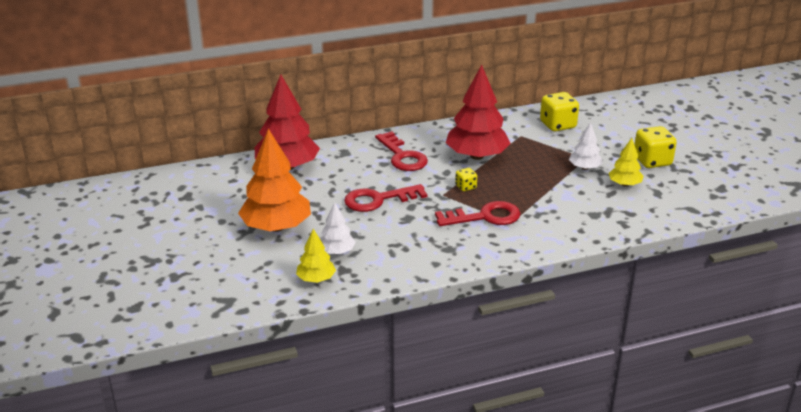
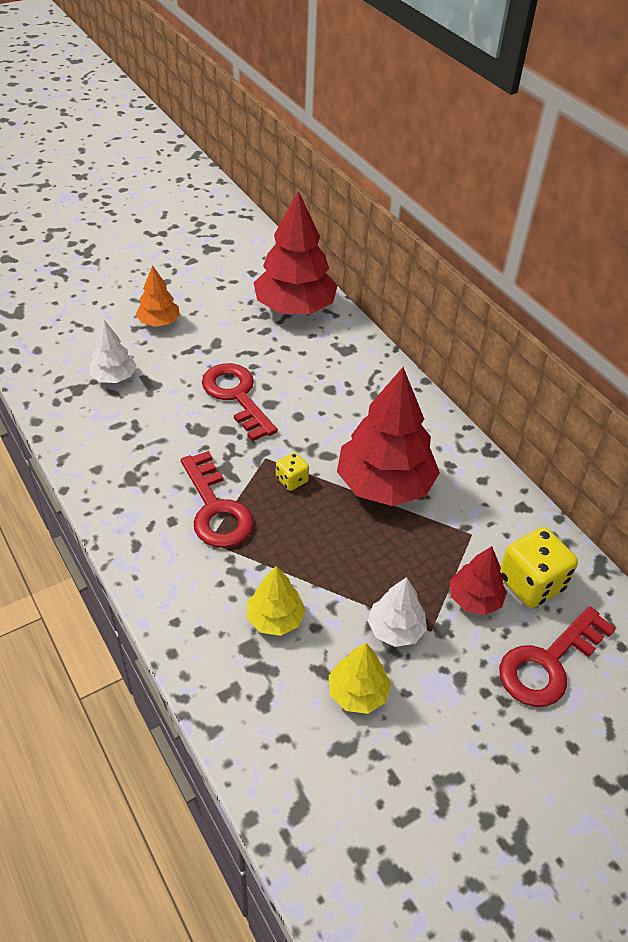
camera: 75 degrees right, 15 degrees up
(276, 227) = (159, 322): orange tree -> orange tree, size x0.51
(316, 279) = (57, 369): yellow tree -> yellow tree (275, 618)
(402, 156) = (355, 404): red key -> red key (549, 662)
(566, 142) = (474, 599): none -> red tree
(652, 161) = (456, 740): yellow dice -> none

